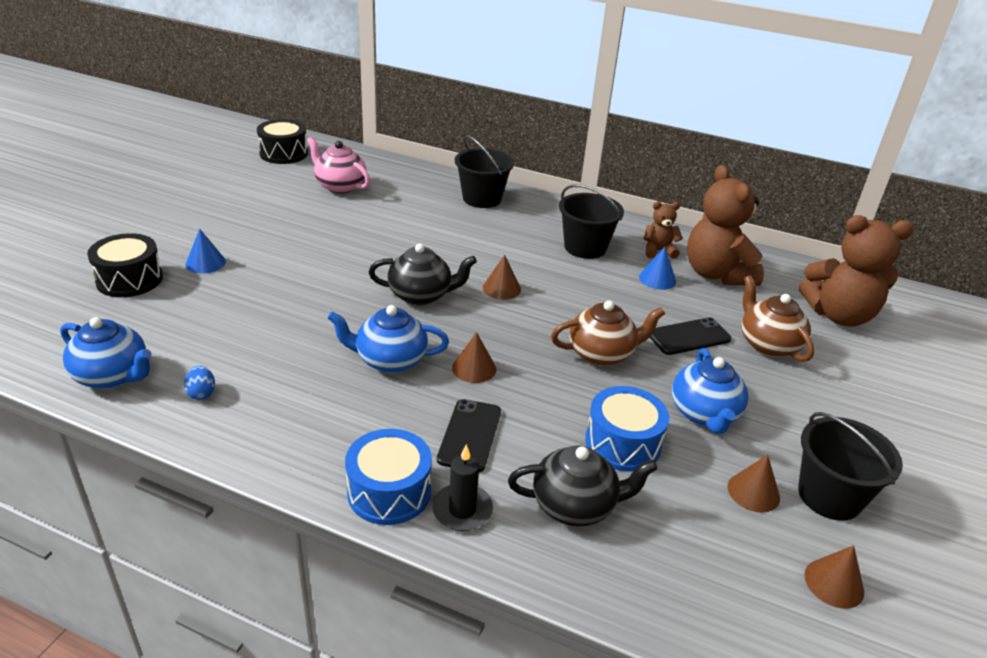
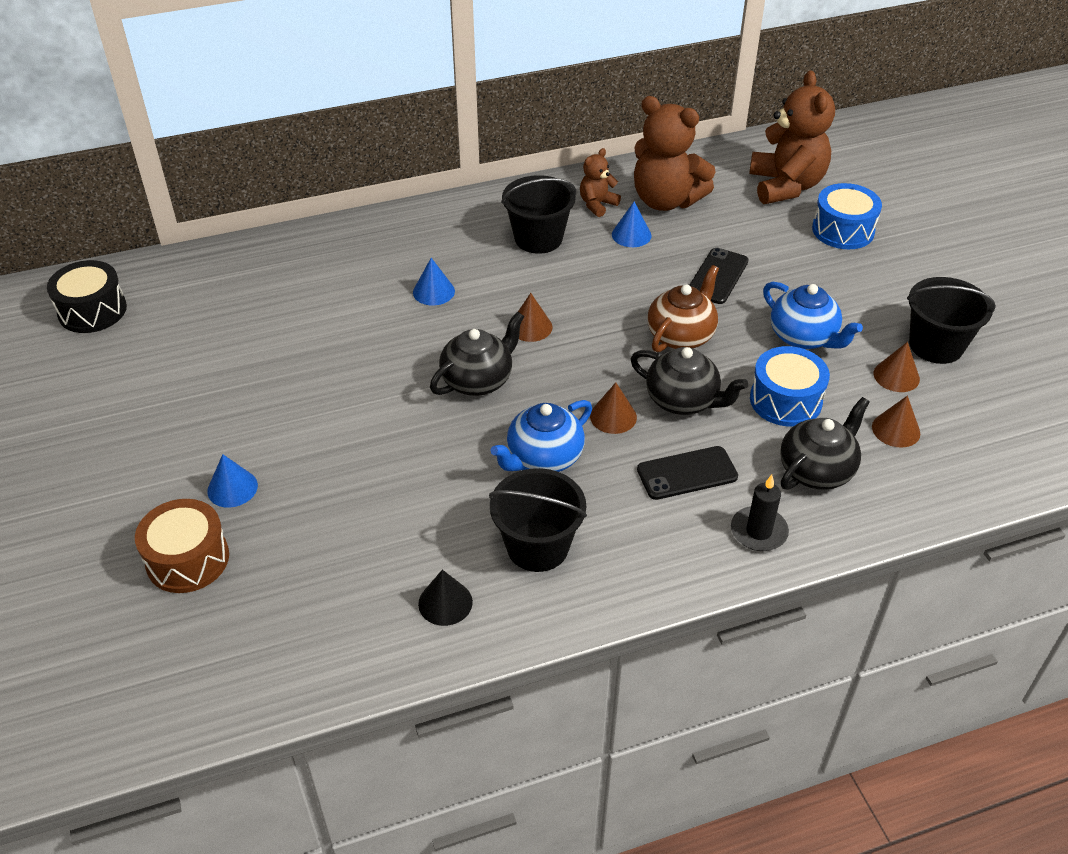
camera: 40 degrees left, 10 degrees up
(113, 376) = (344, 651): blue teapot -> none
(129, 279) = (188, 559): black drum -> brown drum
(202, 393) = (445, 602): blue egg -> black cone
(340, 186) = (221, 313): pink teapot -> none
(389, 492) = (697, 559): blue drum -> blue drum (843, 230)
(470, 435) = (687, 473): black phone -> black phone turned 75 degrees counterclockwise
(471, 238) = (433, 291): none -> blue cone
(482, 198) = (380, 240): black bucket -> black bucket (537, 546)
(539, 391) = (683, 401): none -> black teapot
(768, 344) = (773, 246): brown teapot -> none
(834, 583) = (999, 405): brown cone -> brown cone (896, 430)
(839, 315) = (786, 186): brown teddy bear -> brown teddy bear turned 60 degrees counterclockwise

